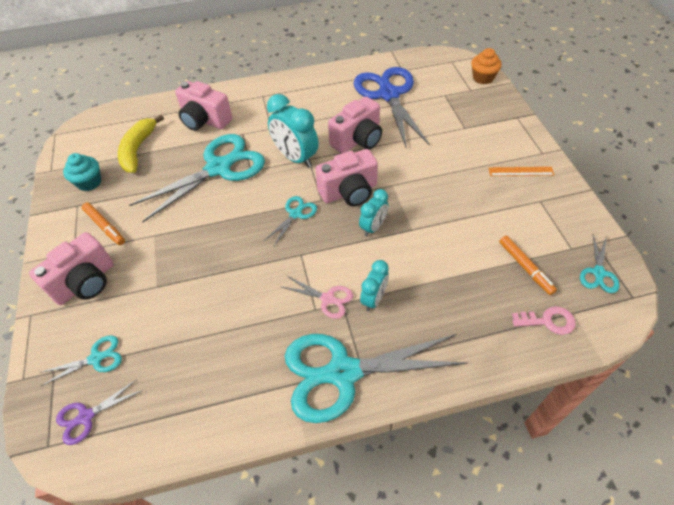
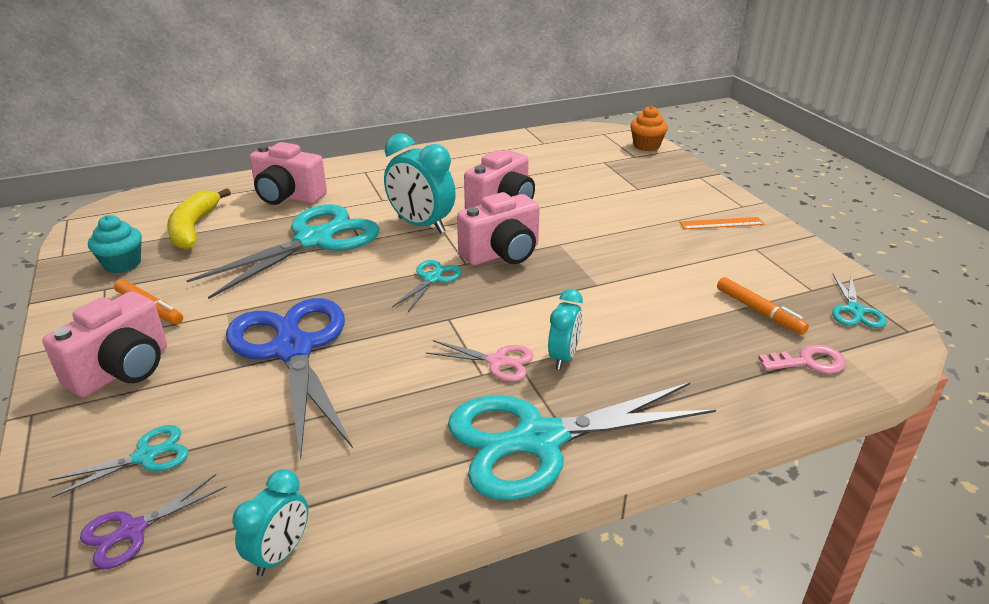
camera: 10 degrees left, 20 degrees down
(373, 227) = (544, 285): turquoise clock -> turquoise clock (280, 554)
(389, 95) = (532, 164): blue scissors -> blue scissors (293, 350)

